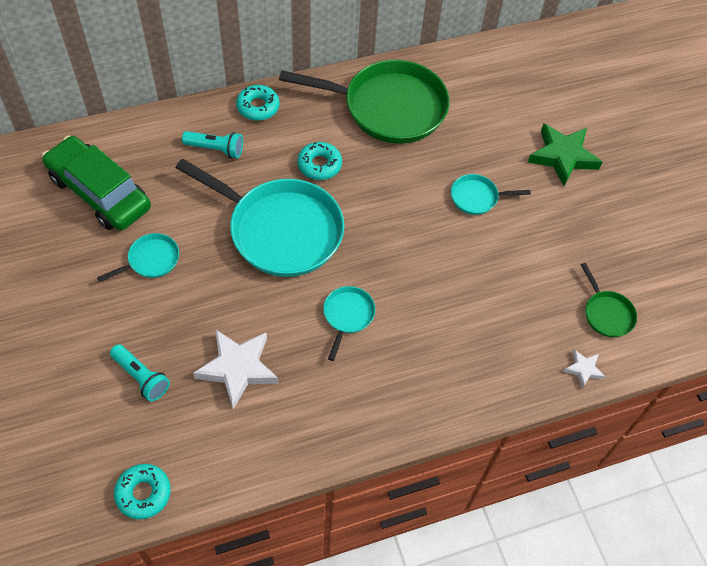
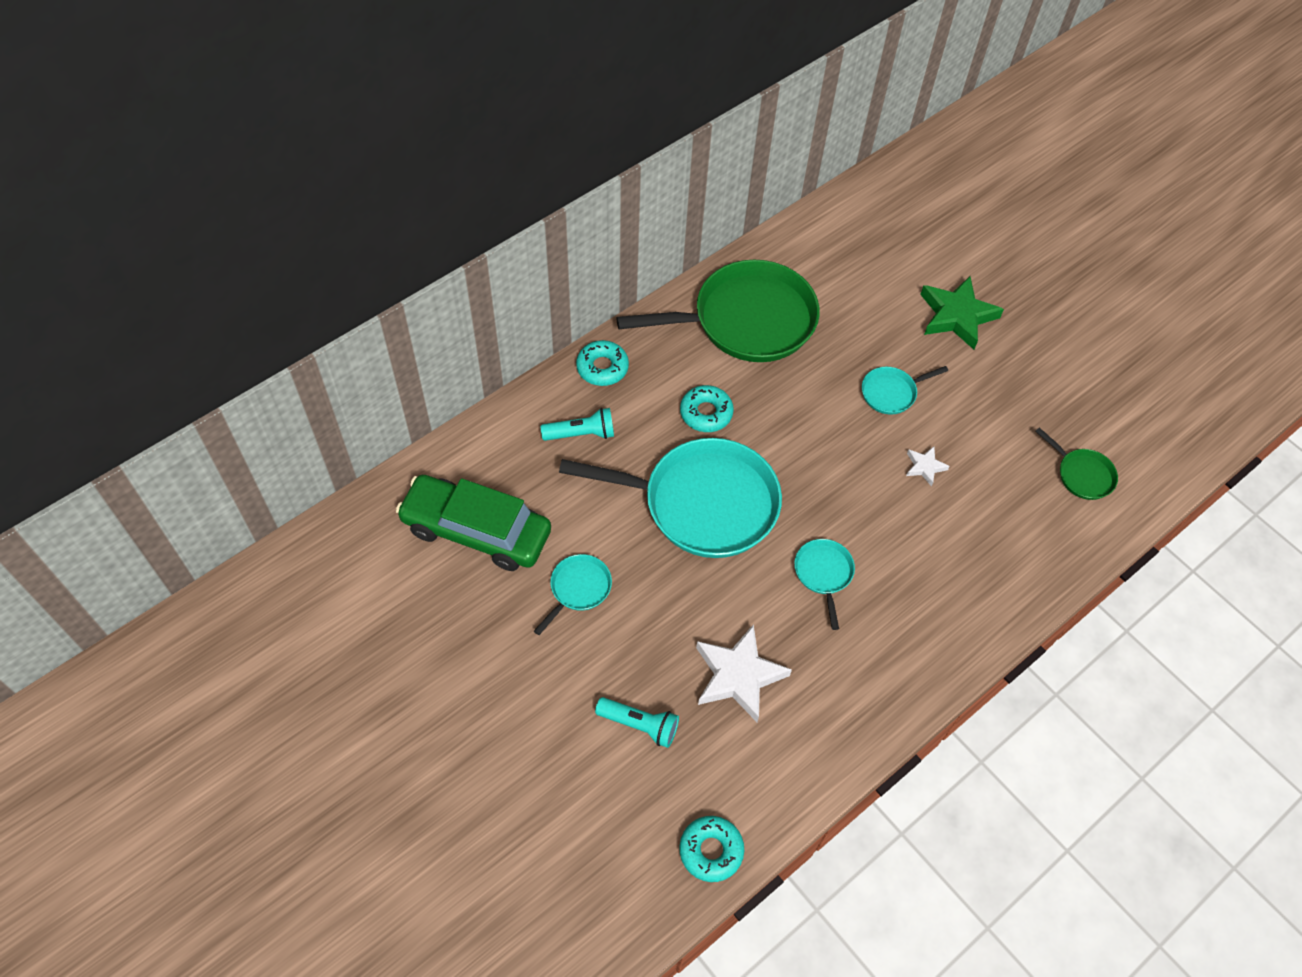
camera: 20 degrees left, 0 degrees up
(583, 369) = (1088, 543): white star -> white star (924, 467)

